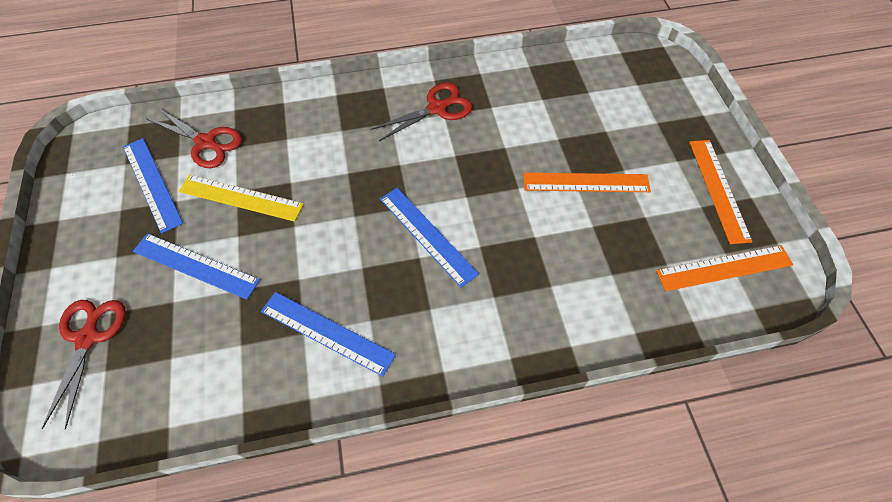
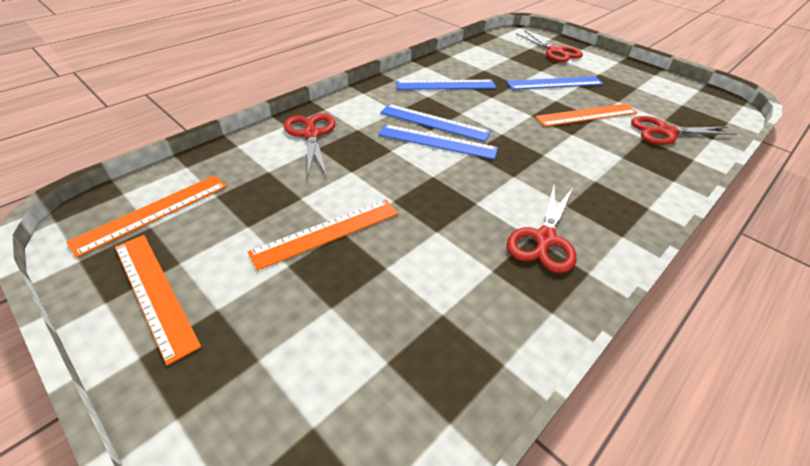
camera: 145 degrees right, 15 degrees down
(152, 184) = (647, 102): blue ruler -> blue ruler (434, 122)
(241, 197) = (586, 115): yellow ruler -> orange ruler
(549, 311) = (311, 134): none -> red scissors

